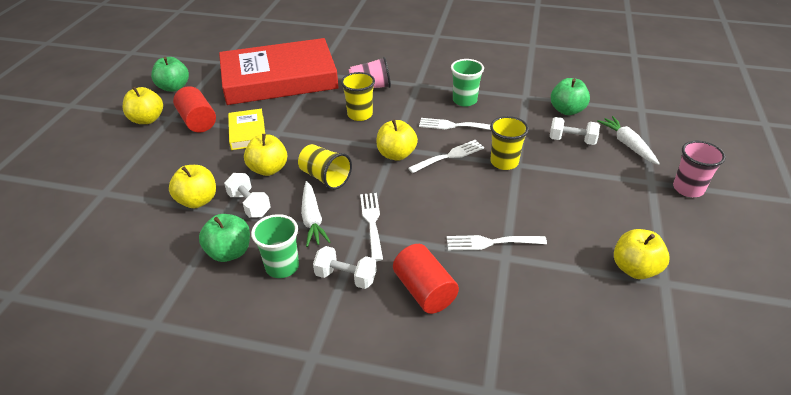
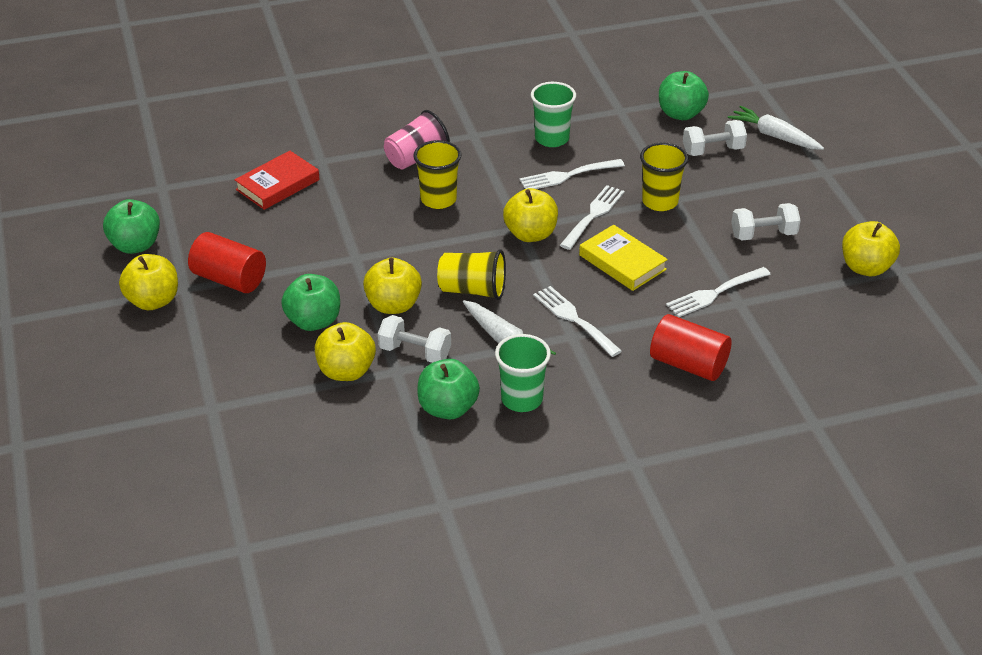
camera: 30 degrees left, 0 degrees up
(214, 162) = (313, 321): none -> green apple
(247, 132) = (315, 270): yellow book -> yellow book (622, 262)
(279, 79) = (278, 185): red book -> red book, size x0.43
(346, 277) = (599, 383): white dumbbell -> white dumbbell (763, 234)
(688, 189) = (864, 167): pink cup -> none

